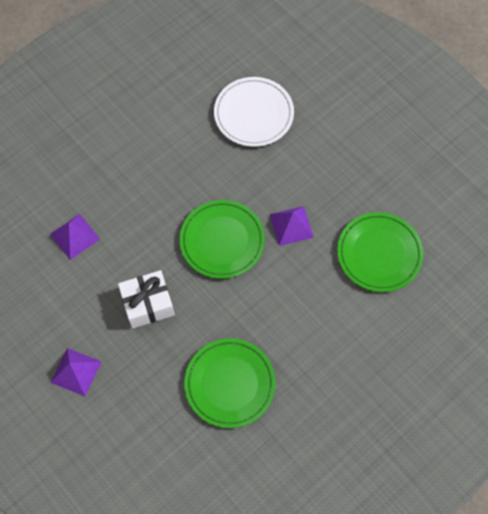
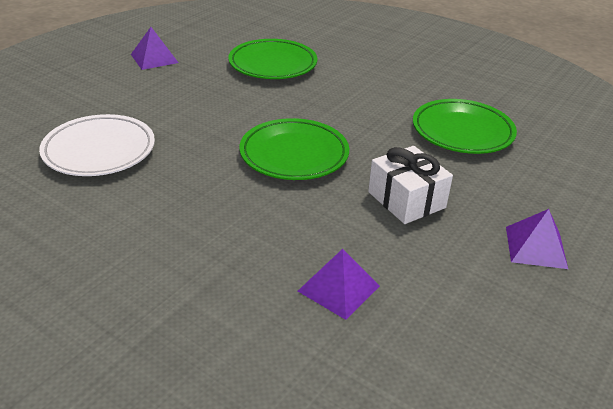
camera: 105 degrees left, 30 degrees down
(291, 225) = (257, 112): purple pyramid -> purple pyramid (154, 58)

